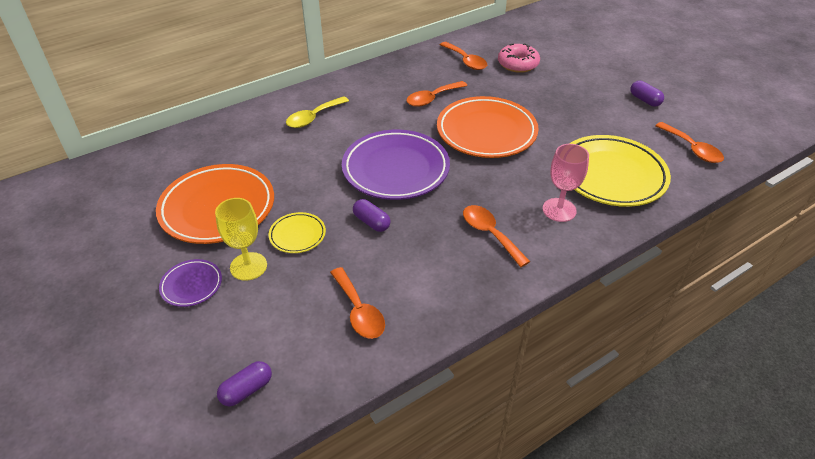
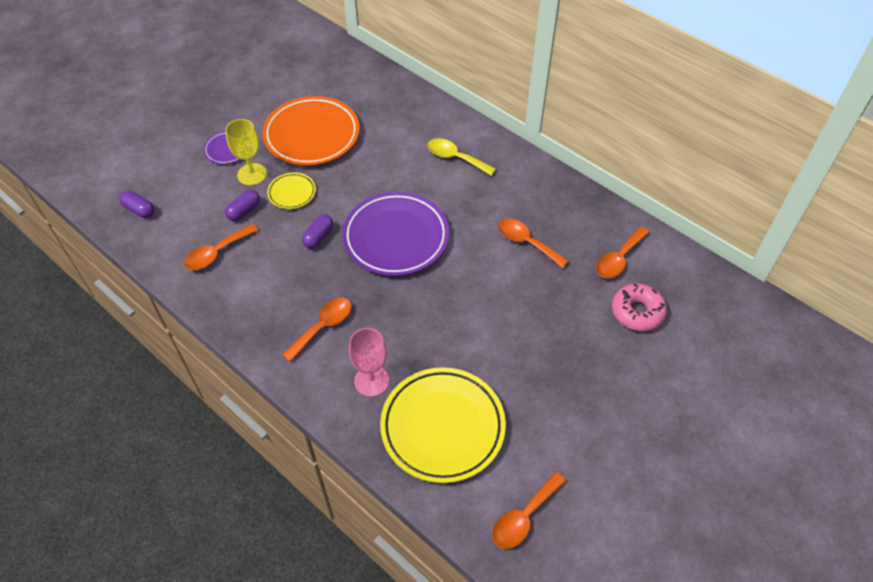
camera: 75 degrees right, 10 degrees up
(486, 132) = (482, 300): orange plate -> none
(644, 100) = (615, 461): purple capsule -> purple capsule (244, 211)

